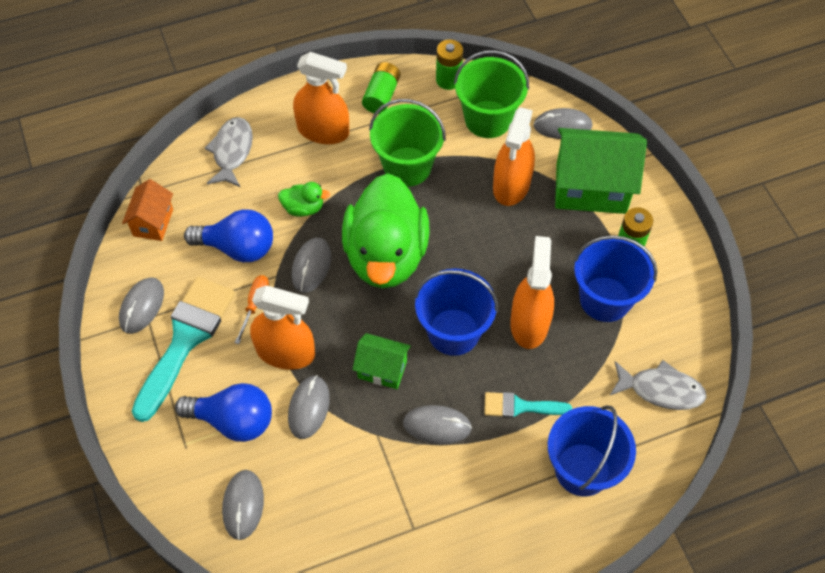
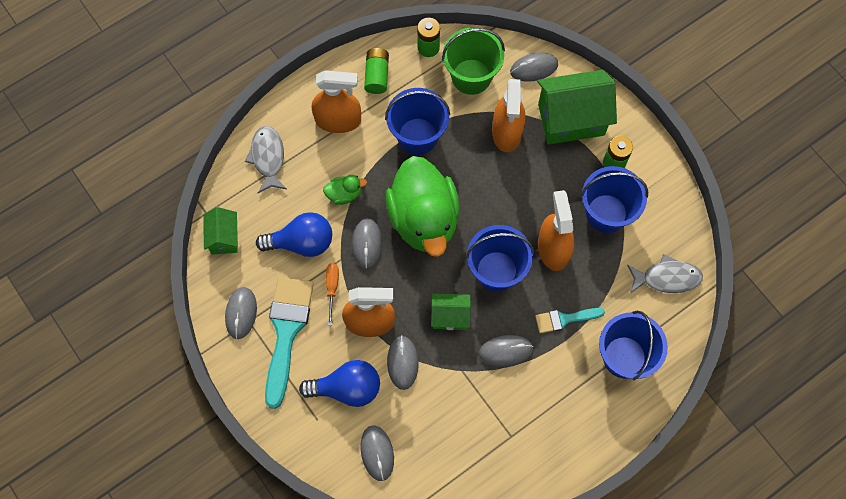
camera: 15 degrees left, 10 degrees up
(153, 222) = (224, 238): orange house -> green house
(407, 166) = (417, 136): green bucket -> blue bucket

